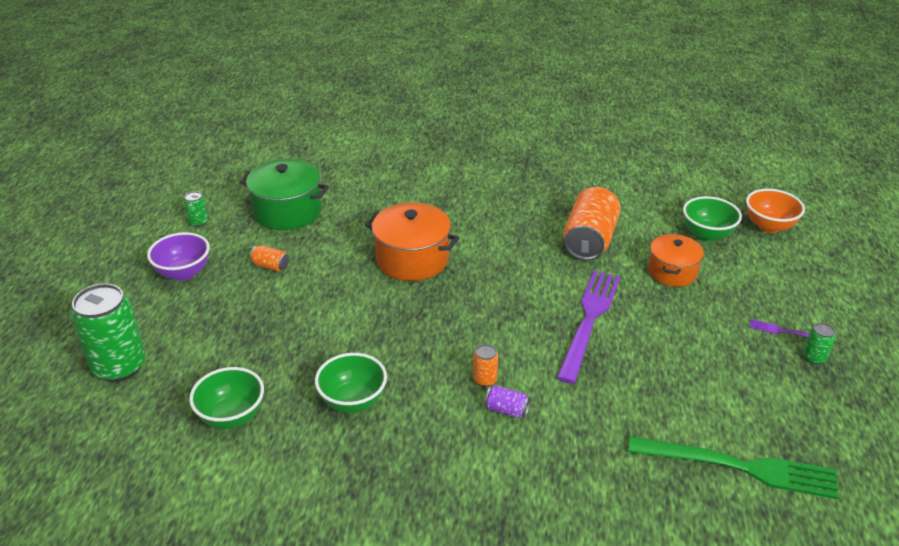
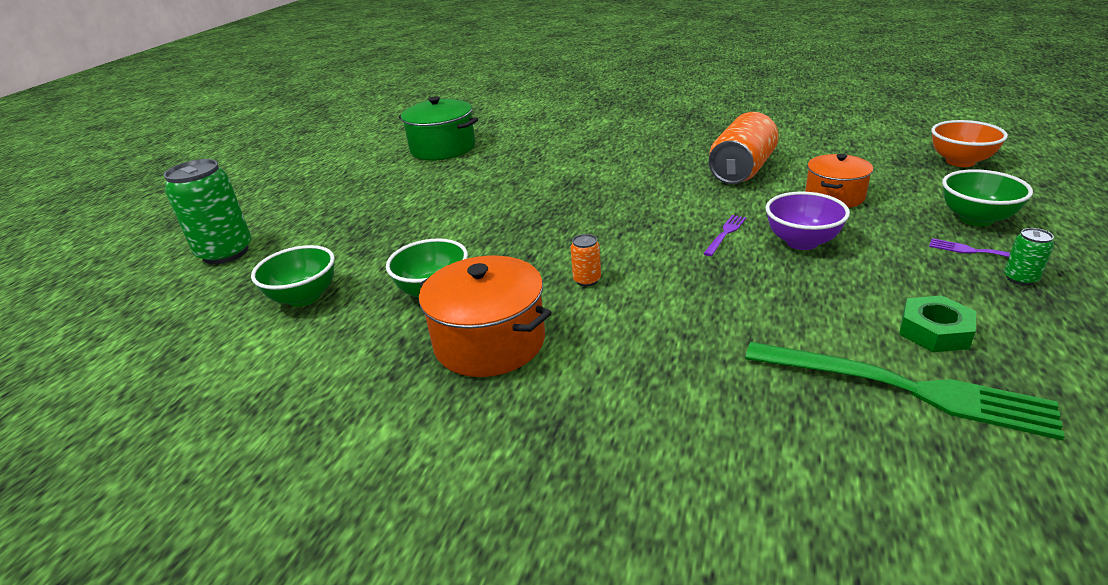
camera: 15 degrees right, 5 degrees down
(183, 273) = (326, 188): purple bowl -> purple bowl (801, 242)
(198, 222) = (360, 155): green can -> none
(270, 266) = (407, 185): orange can -> none
(412, 259) = (546, 182): orange pot -> orange pot (490, 342)
(506, 410) = (603, 309): purple can -> none
(589, 320) = (725, 234): purple fork -> purple fork, size x0.44
(707, 234) = (881, 167): green bowl -> green bowl (976, 219)
(757, 413) = (934, 331): none -> green nut

